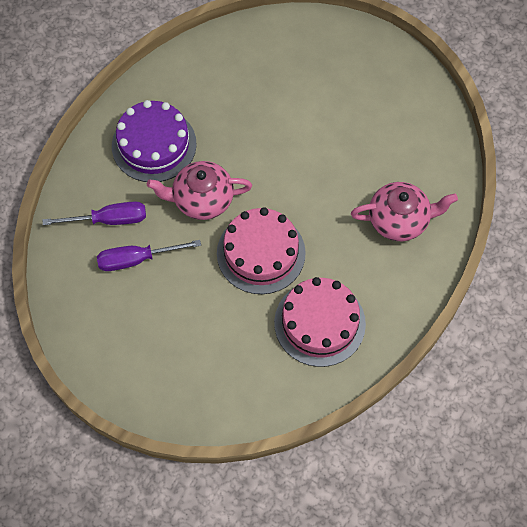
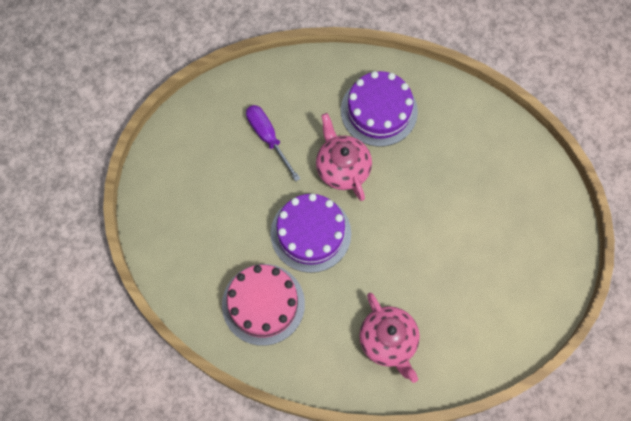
camera: 70 degrees right, 5 degrees up
(109, 220) = (295, 103): purple screwdriver -> none
(261, 253) = (310, 233): pink cake -> purple cake

